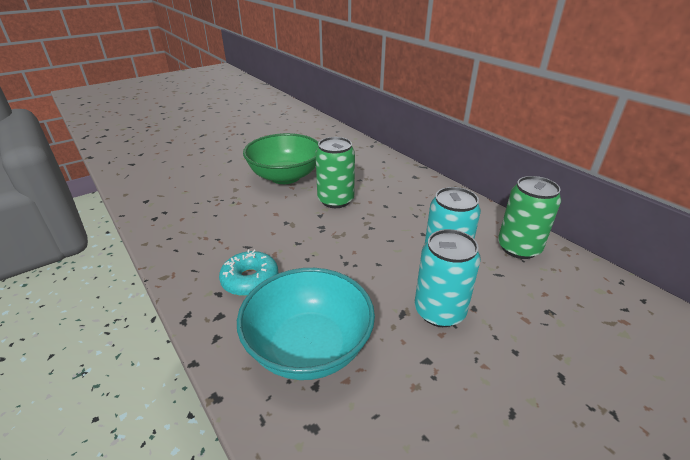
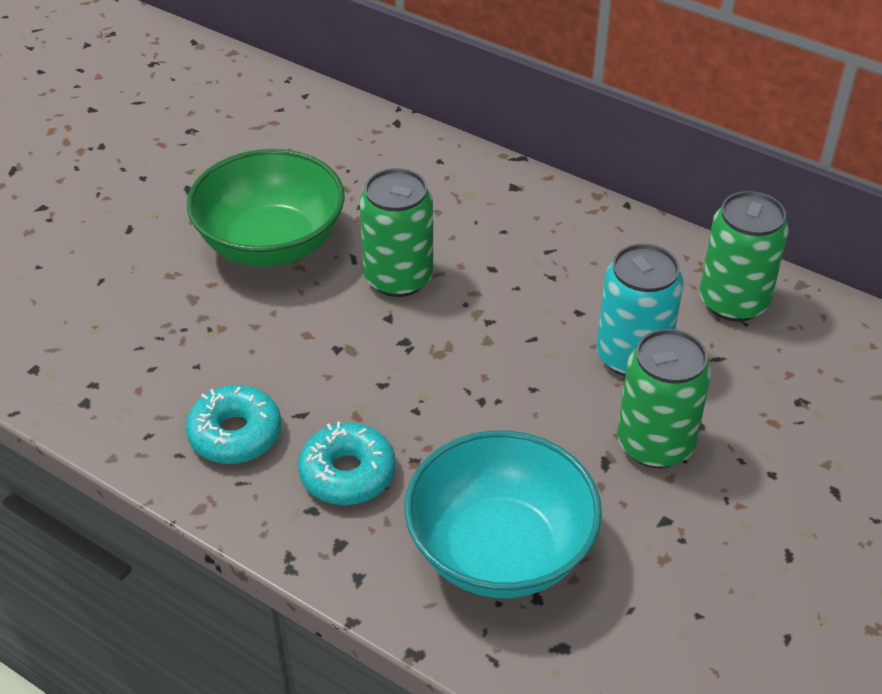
camera: 20 degrees left, 10 degrees up
(209, 247) = (235, 434): none -> turquoise donut
(439, 311) = (655, 444): turquoise can -> green can

